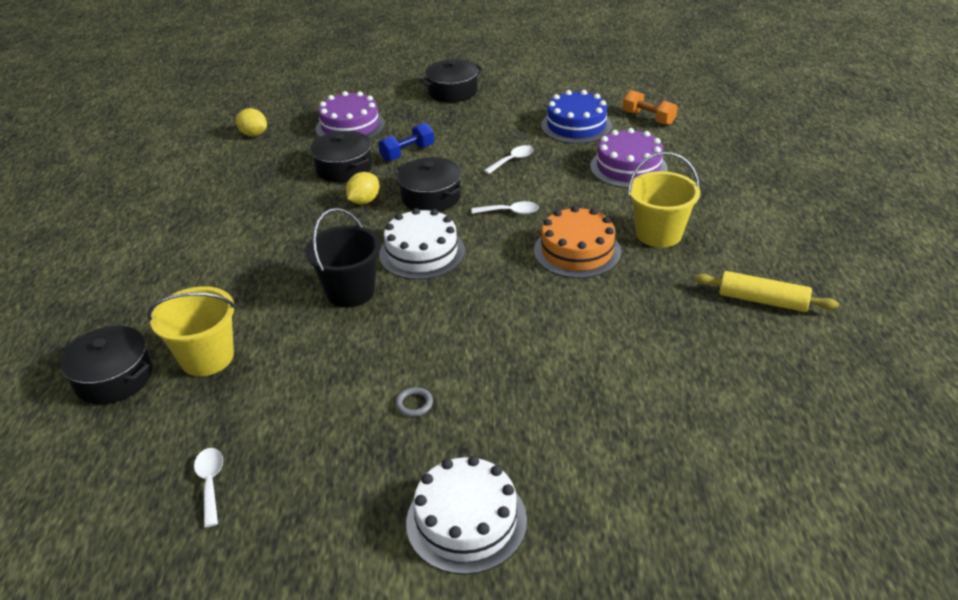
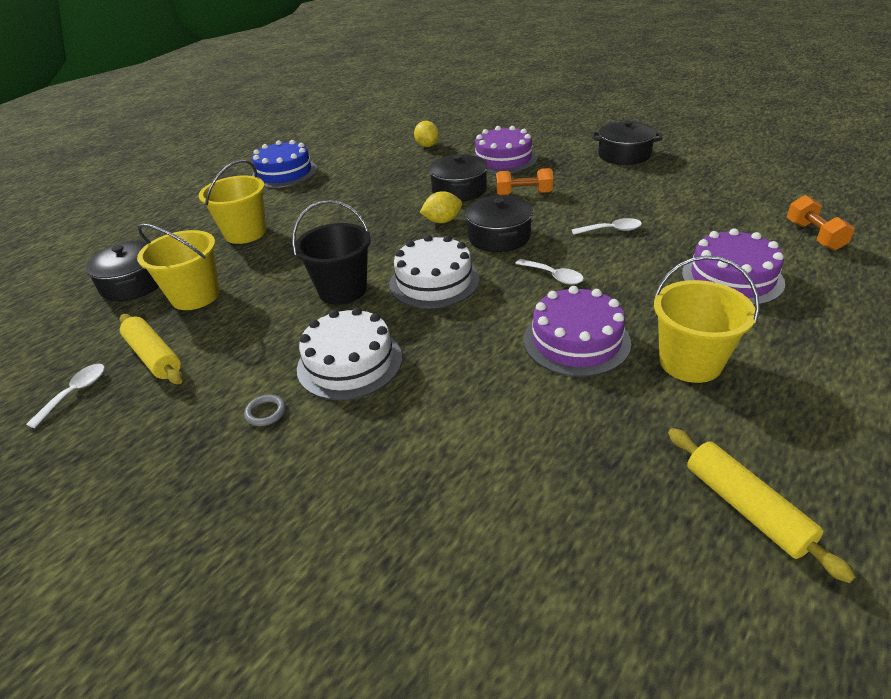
camera: 40 degrees right, 0 degrees up
(171, 284) = (245, 233): none -> yellow bucket
(246, 420) = (154, 356): none -> yellow rolling pin
(407, 153) = (524, 194): blue dumbbell -> orange dumbbell
(466, 521) = (162, 554): white cake -> white cake (350, 363)
(576, 126) = (717, 218): blue cake -> blue cake (284, 173)
(577, 251) = (576, 341): orange cake -> purple cake

